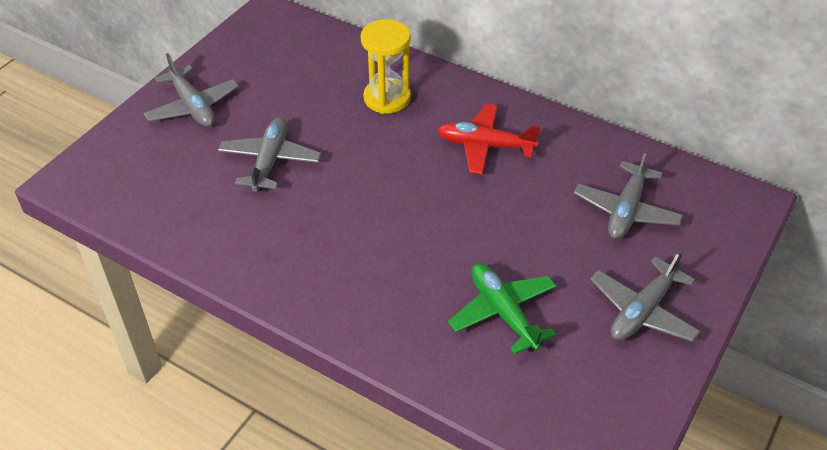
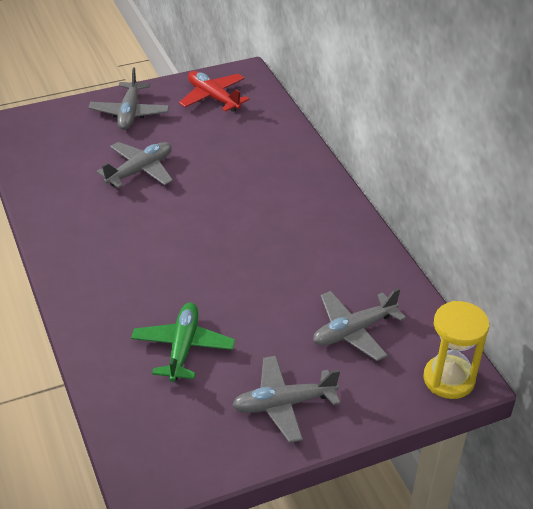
camera: 35 degrees right, 5 degrees down
(387, 98) = (264, 167): yellow hourglass -> yellow hourglass (449, 379)
(485, 146) = (298, 233): red plane -> red plane (213, 97)

